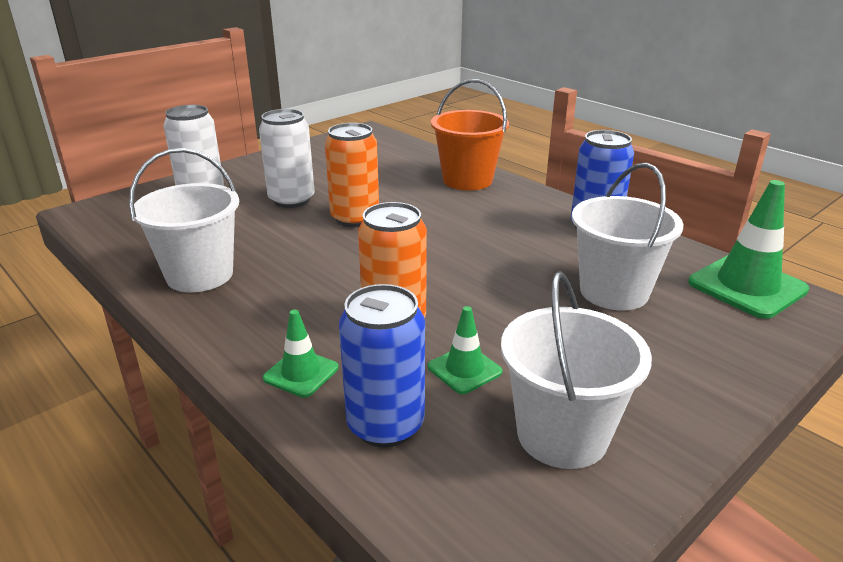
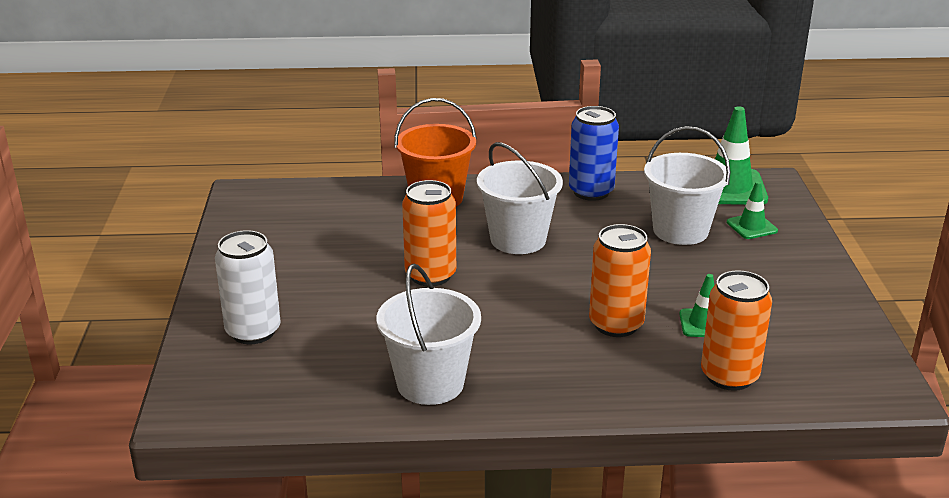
camera: 50 degrees left, 0 degrees up
(291, 200) = (345, 290): white can -> none
(301, 373) = (637, 386): green traffic cone -> green traffic cone (751, 226)
(385, 425) = (729, 376): blue can -> orange can
(562, 435) = (799, 322): white bucket -> white bucket (518, 239)

